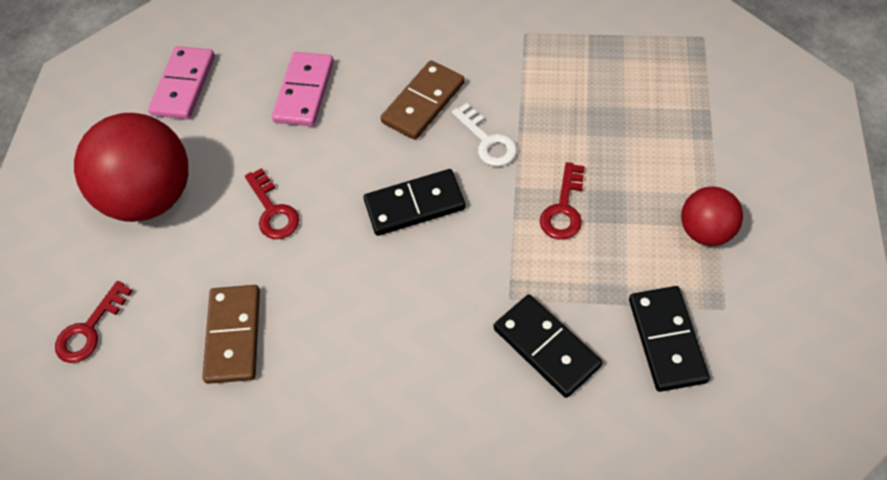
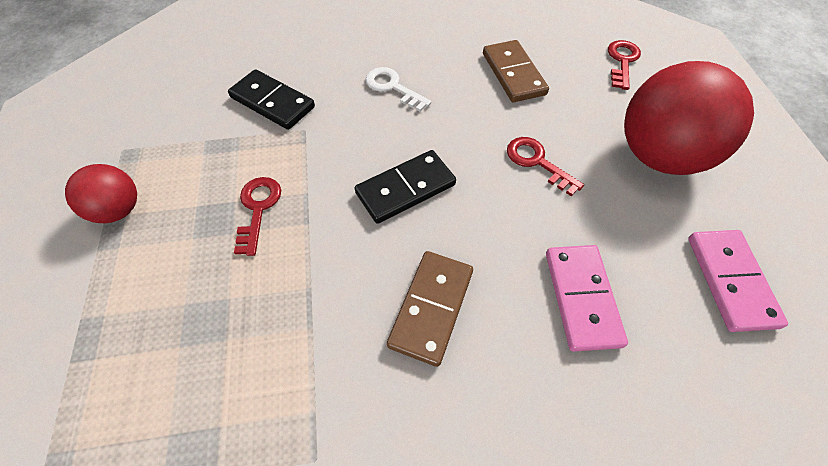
camera: 160 degrees right, 0 degrees up
(487, 141) = (345, 270): white key -> white key (393, 87)
(666, 340) = (176, 120): black domino -> none

